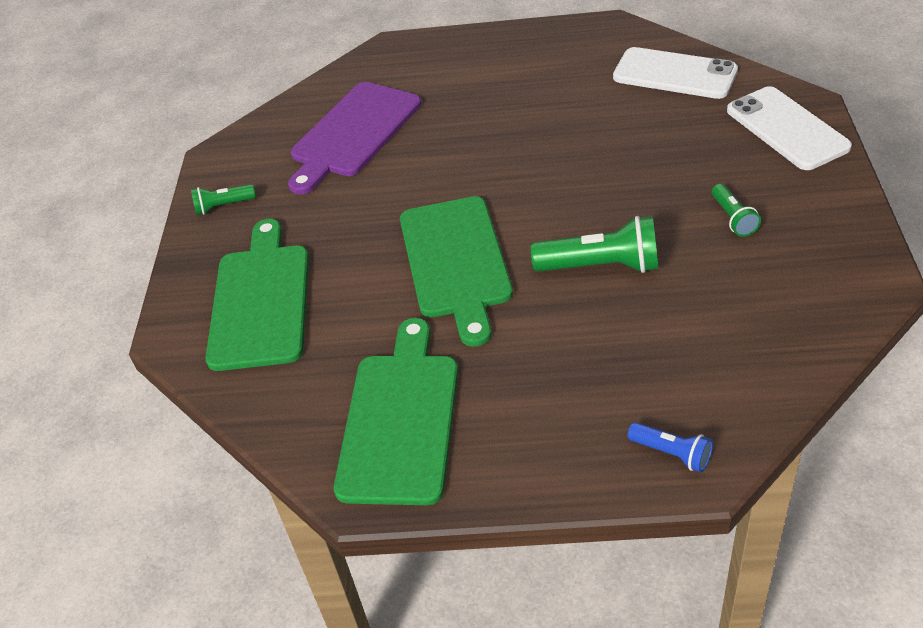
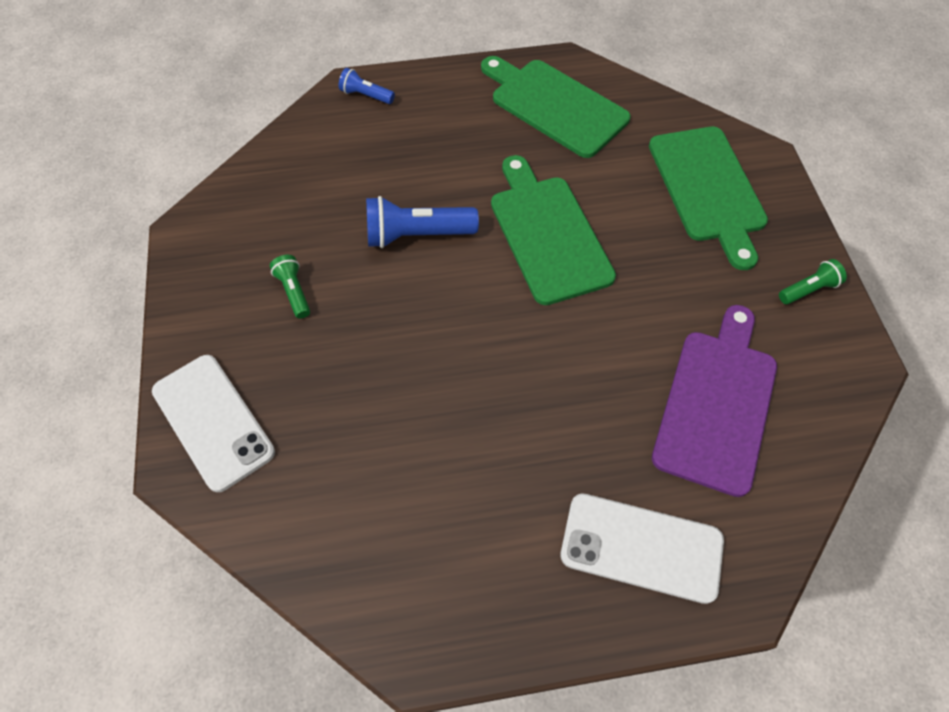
camera: 165 degrees right, 15 degrees up
(400, 419) = (554, 105): green cutting board -> green cutting board turned 135 degrees clockwise
(601, 266) = (417, 235): green flashlight -> blue flashlight
(674, 74) = (330, 527): white phone -> white phone (641, 547)

